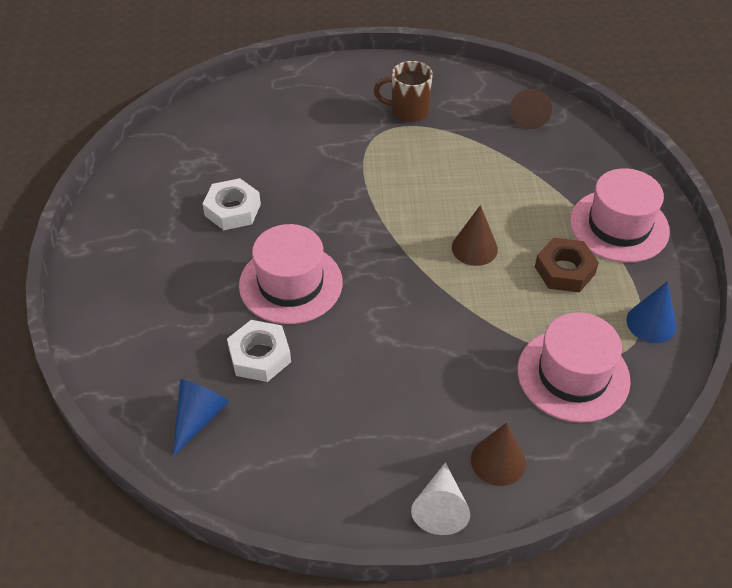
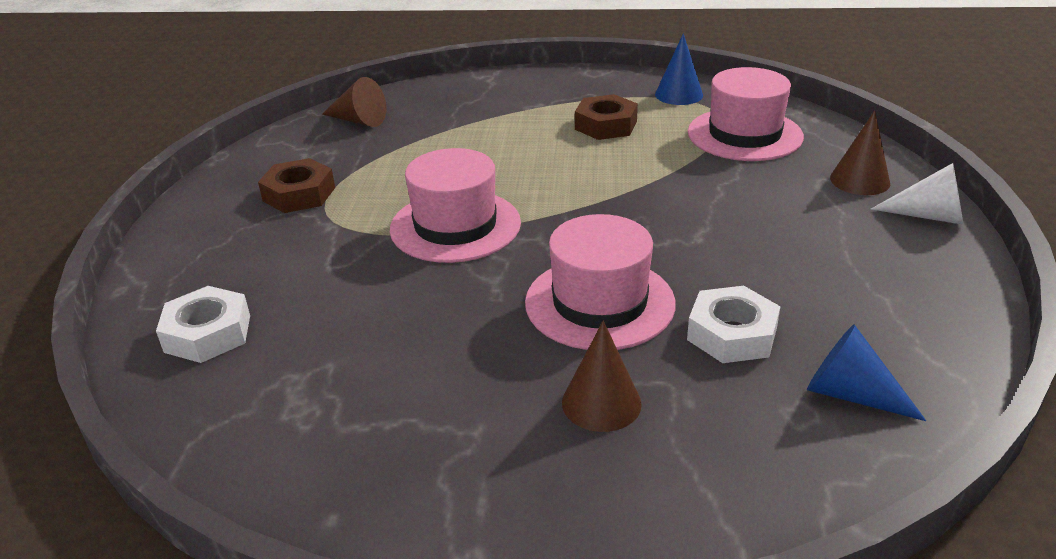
camera: 80 degrees left, 15 degrees down
(232, 210) = (432, 355): white nut -> white nut (207, 333)
(408, 111) = (299, 194): brown mug -> brown nut
(474, 248) = (562, 169): brown cone -> brown cone (601, 403)
(619, 226) = (550, 94): pink hat -> pink hat (455, 226)

